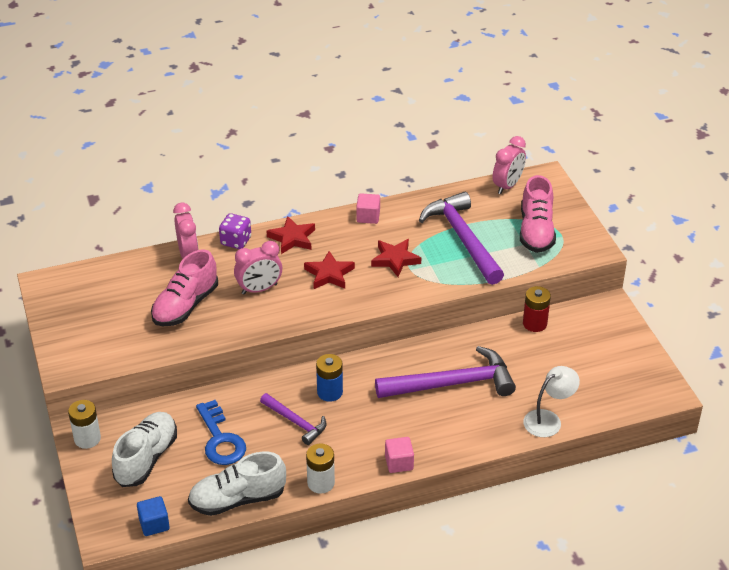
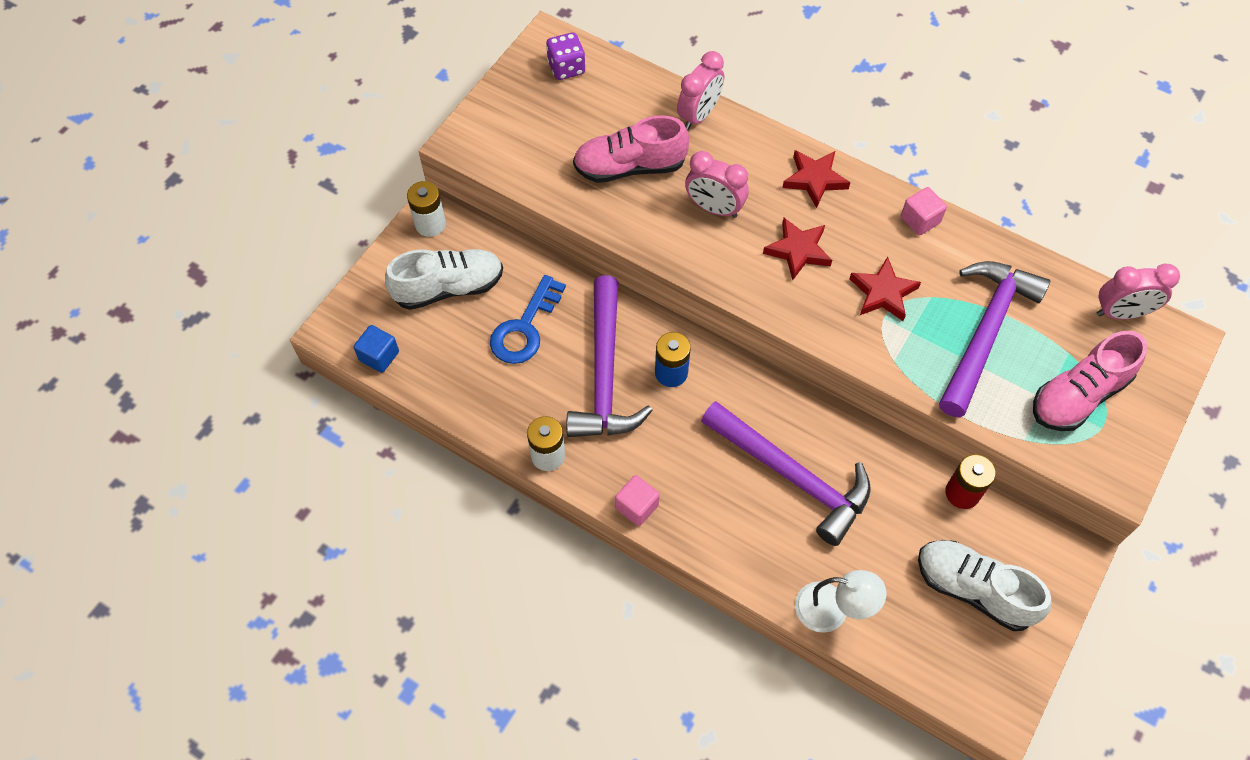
camera: 50 degrees right, 20 degrees up
(236, 241) = (759, 137): purple dice -> purple dice (566, 68)
(238, 499) = (466, 400): white shoe -> white shoe (974, 590)
(295, 422) = (604, 374): purple hammer -> purple hammer, size x1.82

